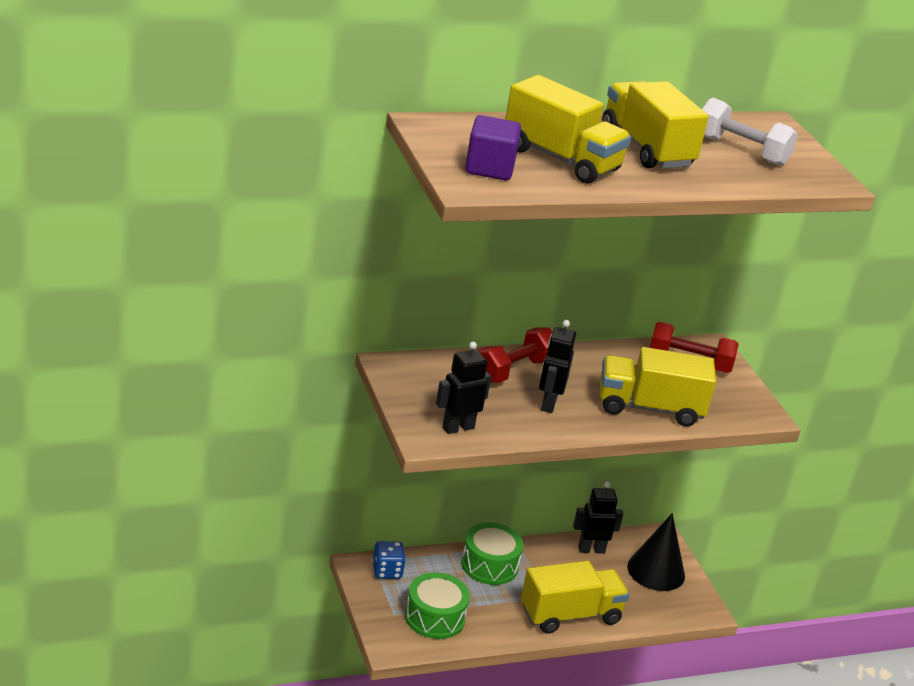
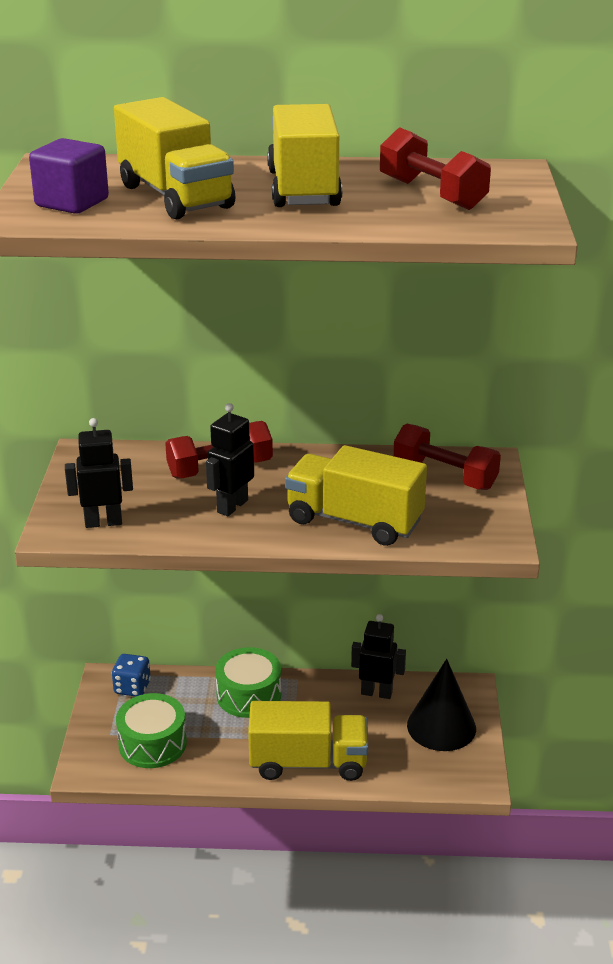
camera: 25 degrees right, 0 degrees up
(741, 150) = (432, 194): white dumbbell -> red dumbbell

